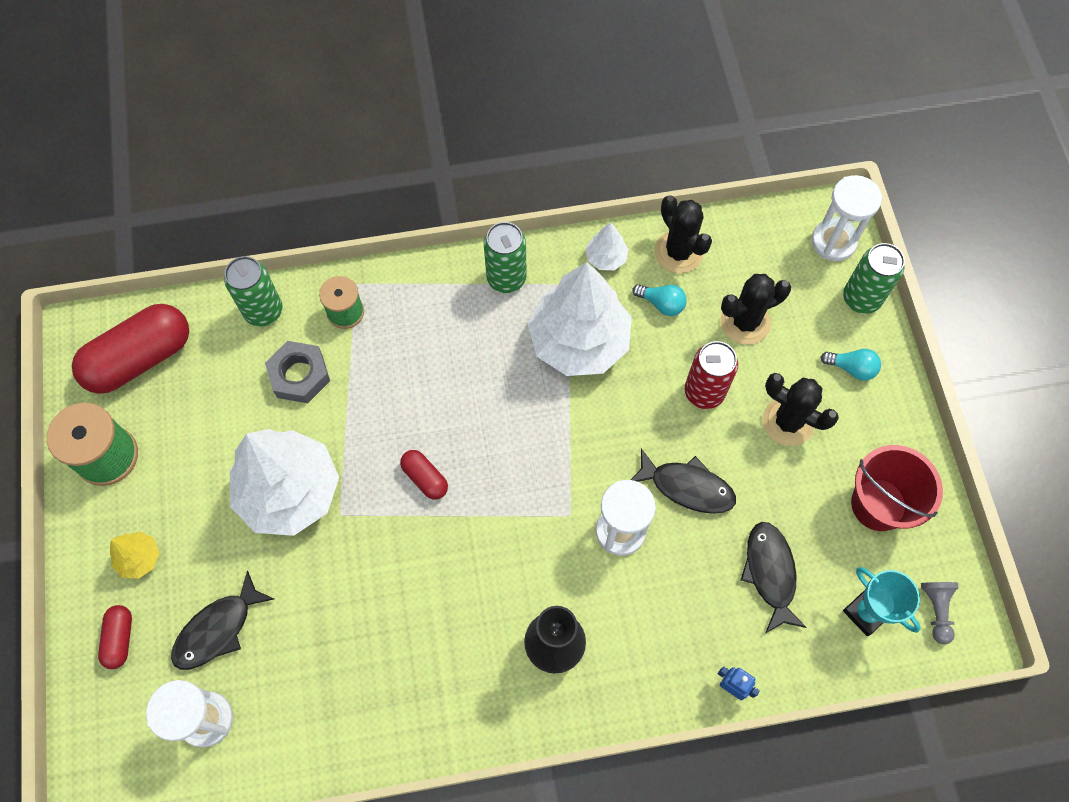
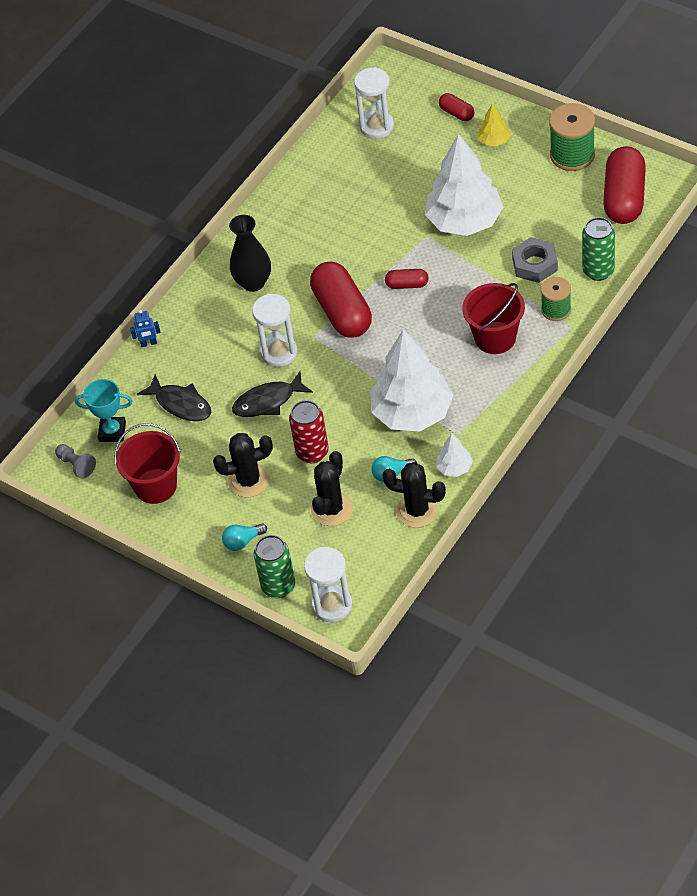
camera: 140 degrees right, 15 degrees down
(218, 629) = (419, 153): black fish -> none
(426, 339) = (495, 338): none -> red bucket
(506, 278) = (495, 405): green can -> none
(515, 513) = (342, 312): none -> red capsule

